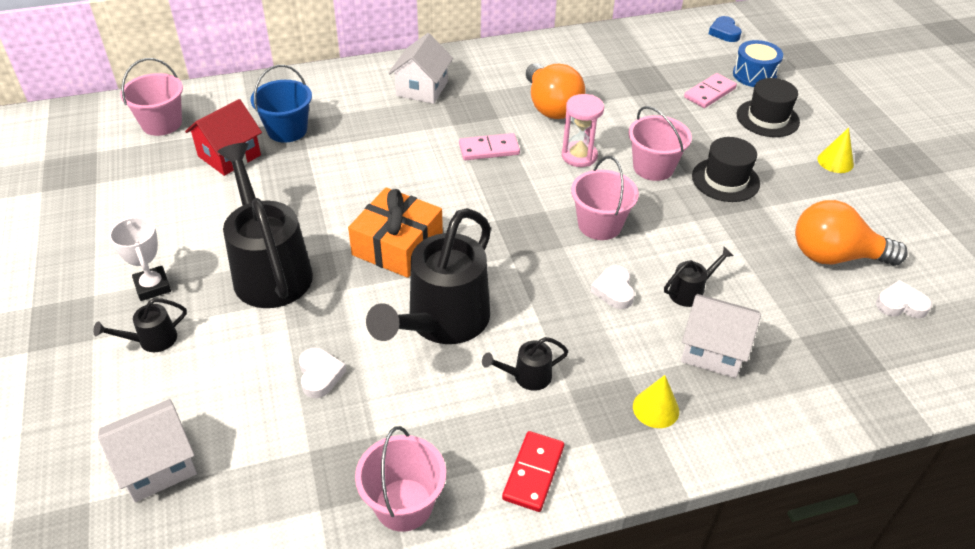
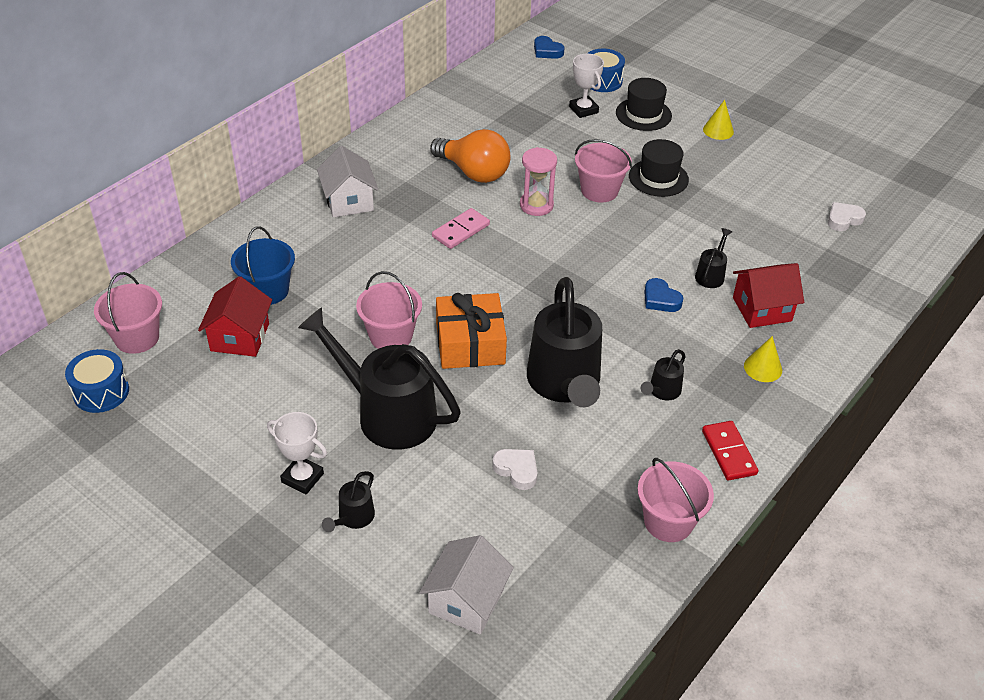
camera: 35 degrees left, 0 degrees up
(97, 151) = (101, 392): none -> blue drum
(599, 225) = (604, 254): pink bucket -> pink bucket (391, 336)
(614, 290) = (660, 299): white heart -> blue heart
(709, 93) = (583, 110): pink domino -> white trophy
(713, 350) = (761, 309): white house -> red house
(835, 256) = (777, 204): orange light bulb -> none

